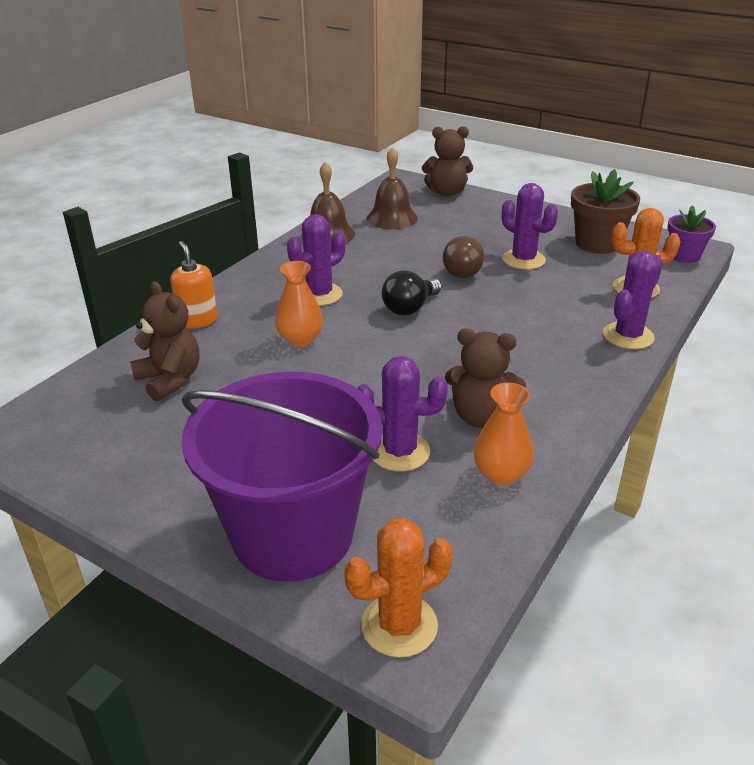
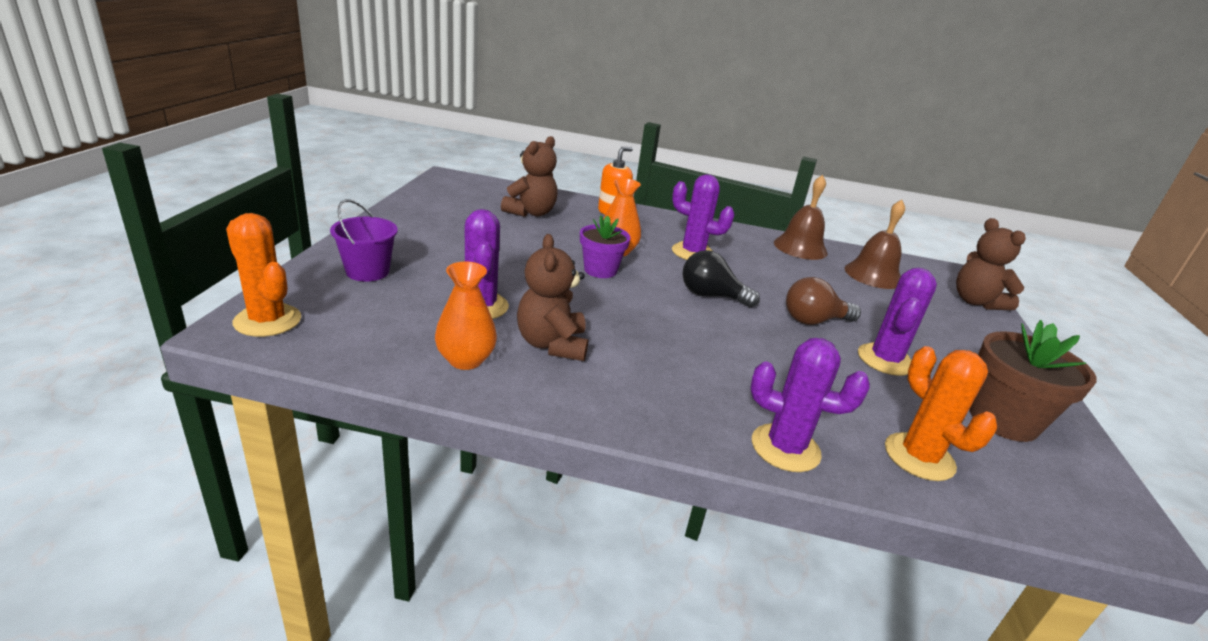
camera: 65 degrees right, 5 degrees down
(293, 534) = (367, 271): purple bucket -> purple bucket, size x0.44
(684, 256) = (1083, 515): purple flower pot -> purple flower pot (600, 270)

